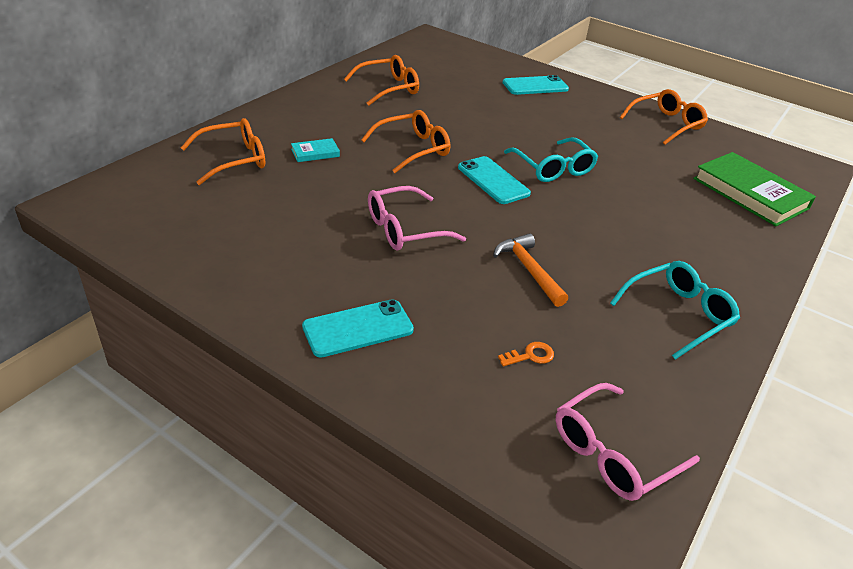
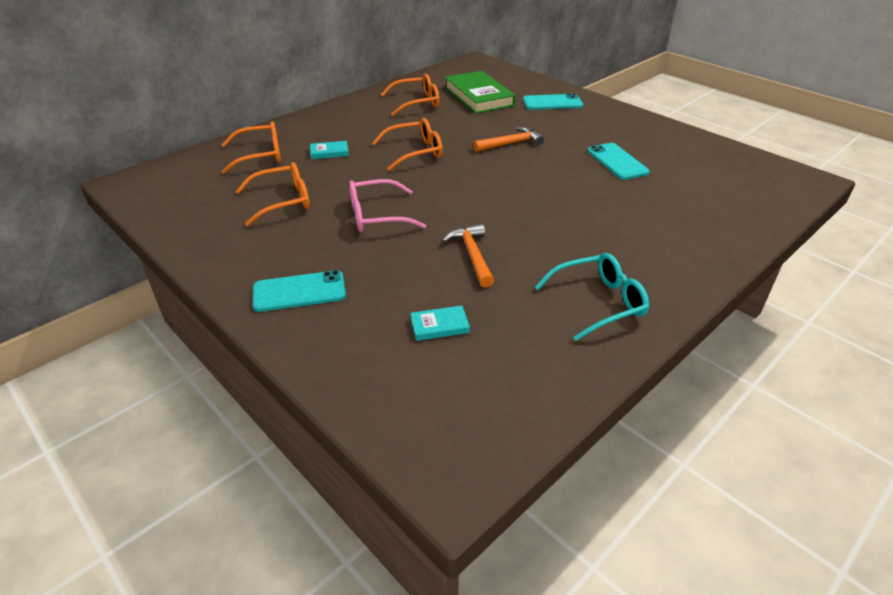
camera: 15 degrees right, 0 degrees up
(493, 180) = (475, 180): turquoise phone -> turquoise phone (617, 162)
(512, 136) = (511, 143): none -> orange hammer
(530, 355) = (439, 326): orange key -> turquoise book
(553, 168) = (536, 172): turquoise glasses -> none
(613, 453) = (477, 414): pink glasses -> none
(666, 124) = (667, 137): orange glasses -> orange glasses (283, 201)
(750, 193) = (725, 201): green book -> green book (479, 96)

